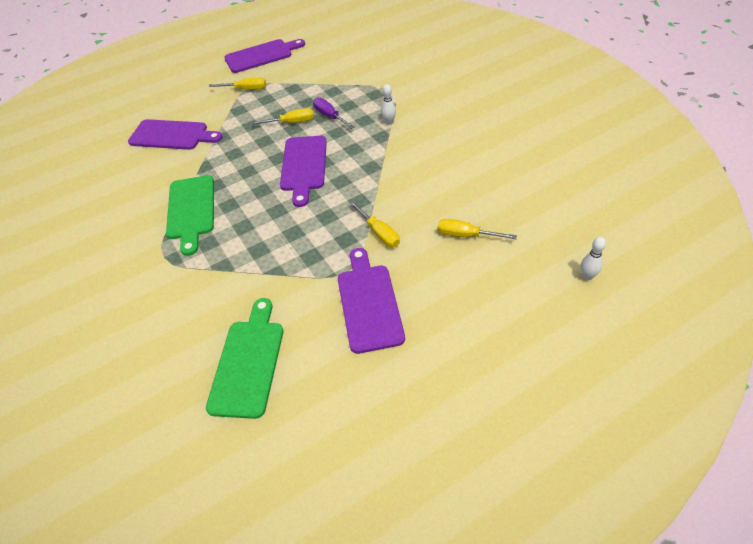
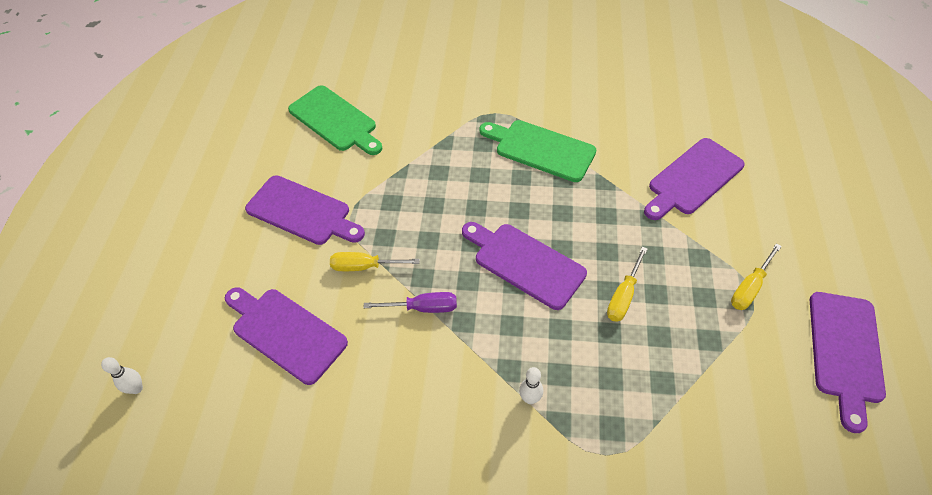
camera: 125 degrees right, 5 degrees up
(330, 116) = (603, 342): purple screwdriver -> purple screwdriver (423, 308)
(466, 235) = (285, 332): yellow screwdriver -> purple cutting board

